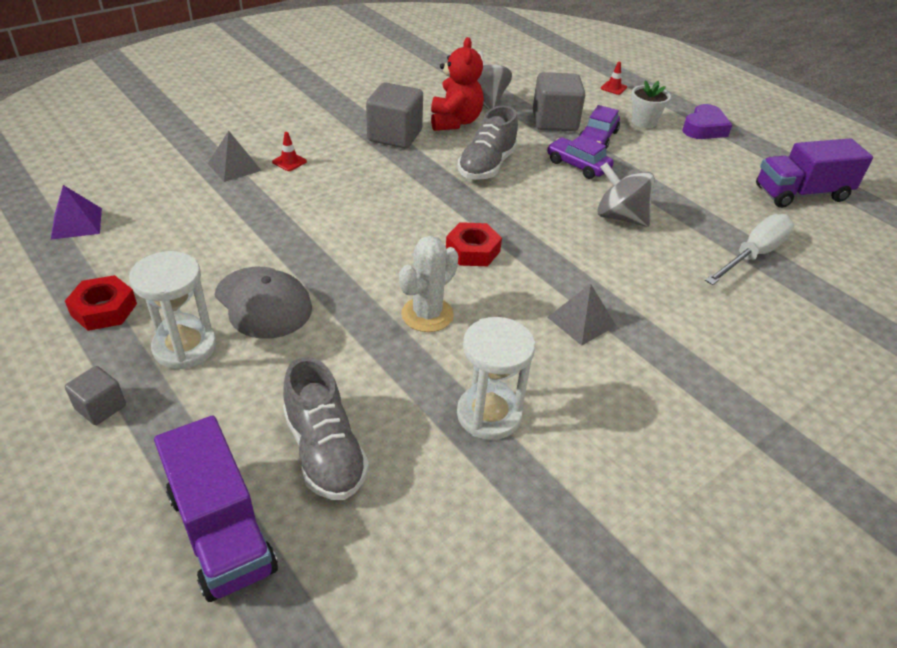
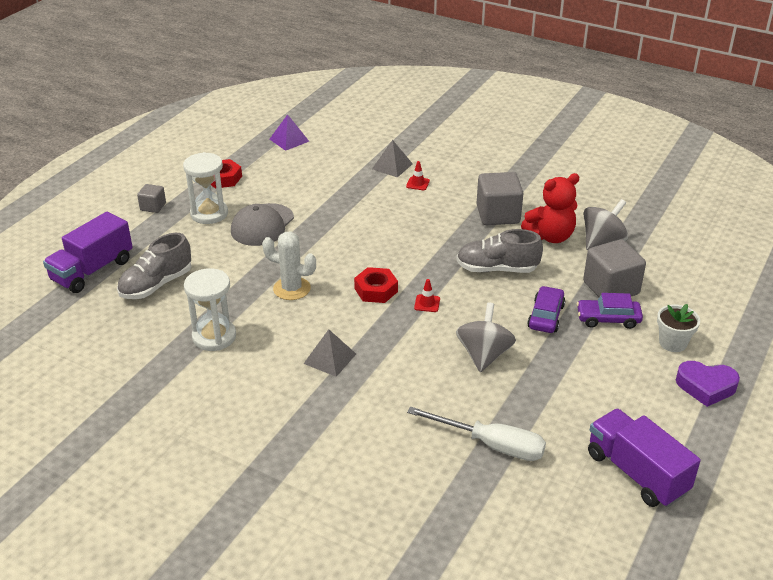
camera: 70 degrees right, 5 degrees down
(613, 88) = (724, 311): red traffic cone -> red traffic cone (427, 303)

